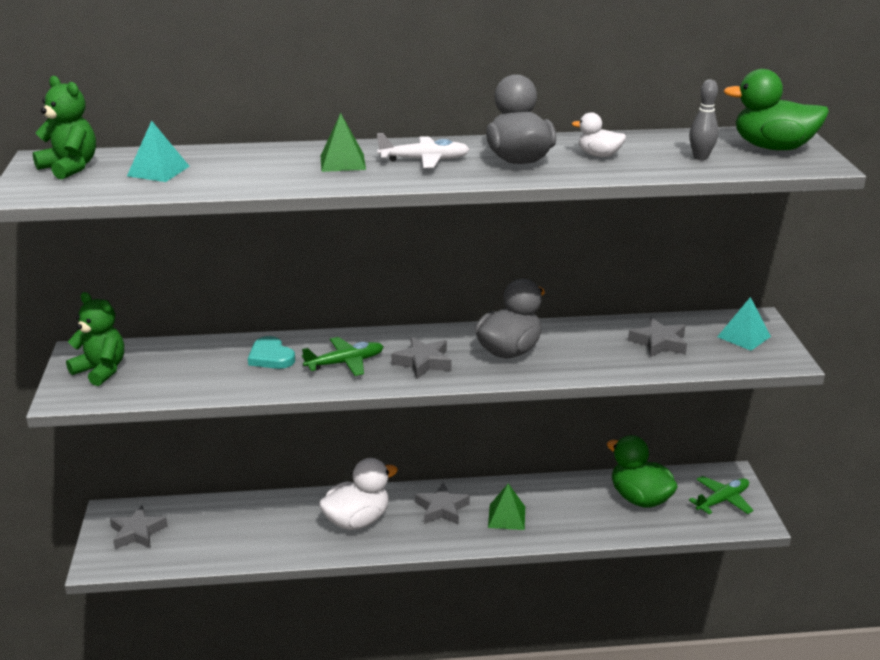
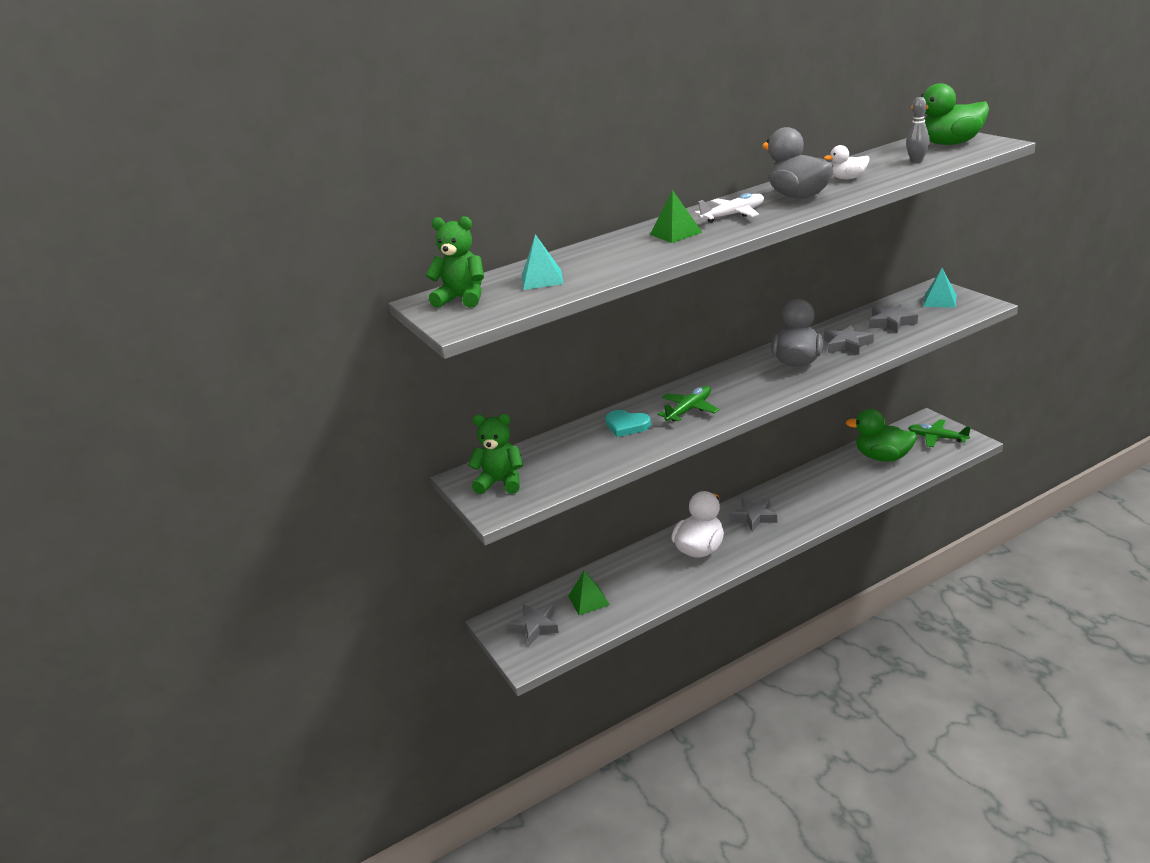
camera: 20 degrees left, 0 degrees up
(423, 362) = (746, 389): grey star -> grey star (847, 345)
(506, 517) = (805, 504): green pyramid -> green pyramid (588, 600)
(722, 500) = (937, 438): green plane -> green plane turned 90 degrees counterclockwise

